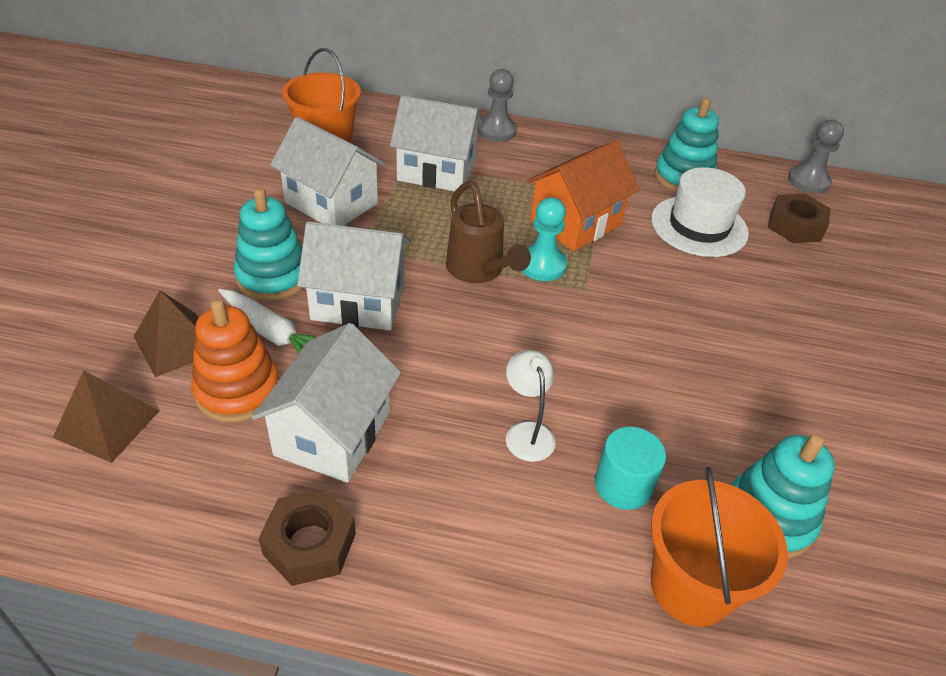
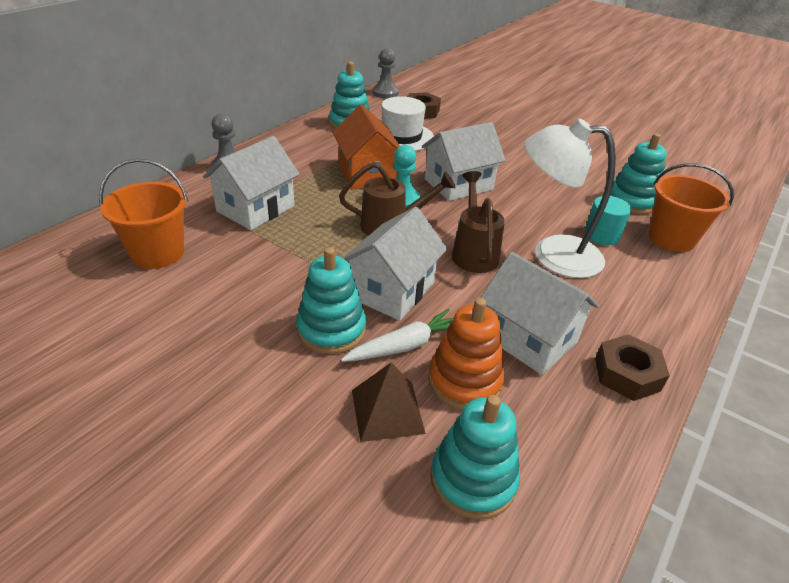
camera: 65 degrees left, 5 degrees down
(107, 424) = (473, 479): brown pyramid -> turquoise stacking toy
(331, 203) = (251, 272): white house -> white house (458, 184)
(475, 352) = (473, 252): none -> brown watering can
(526, 432) = (553, 255): white lamp -> white lamp, size x2.07

